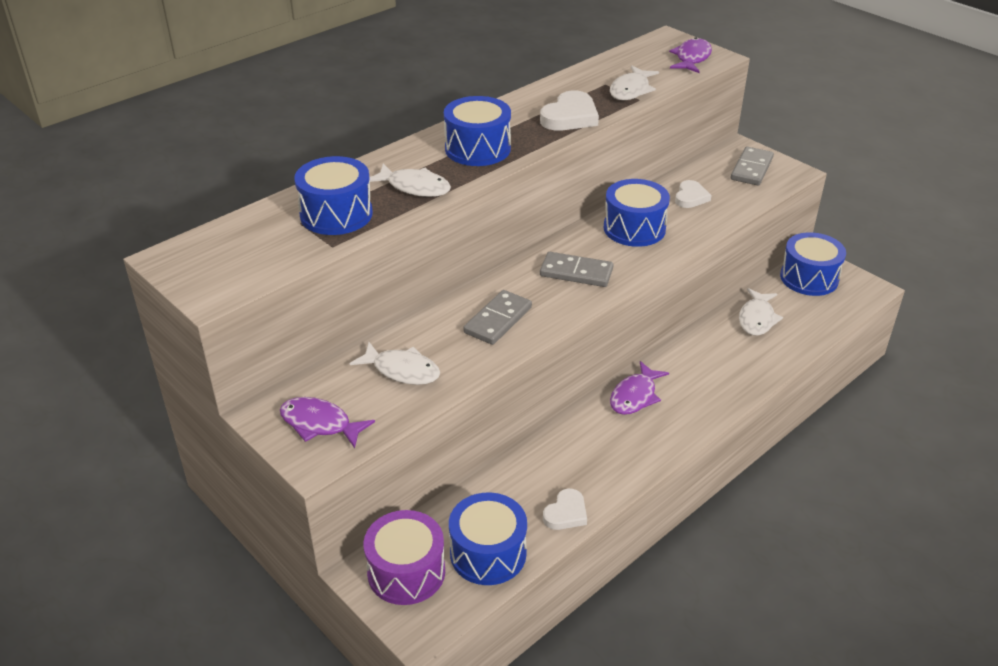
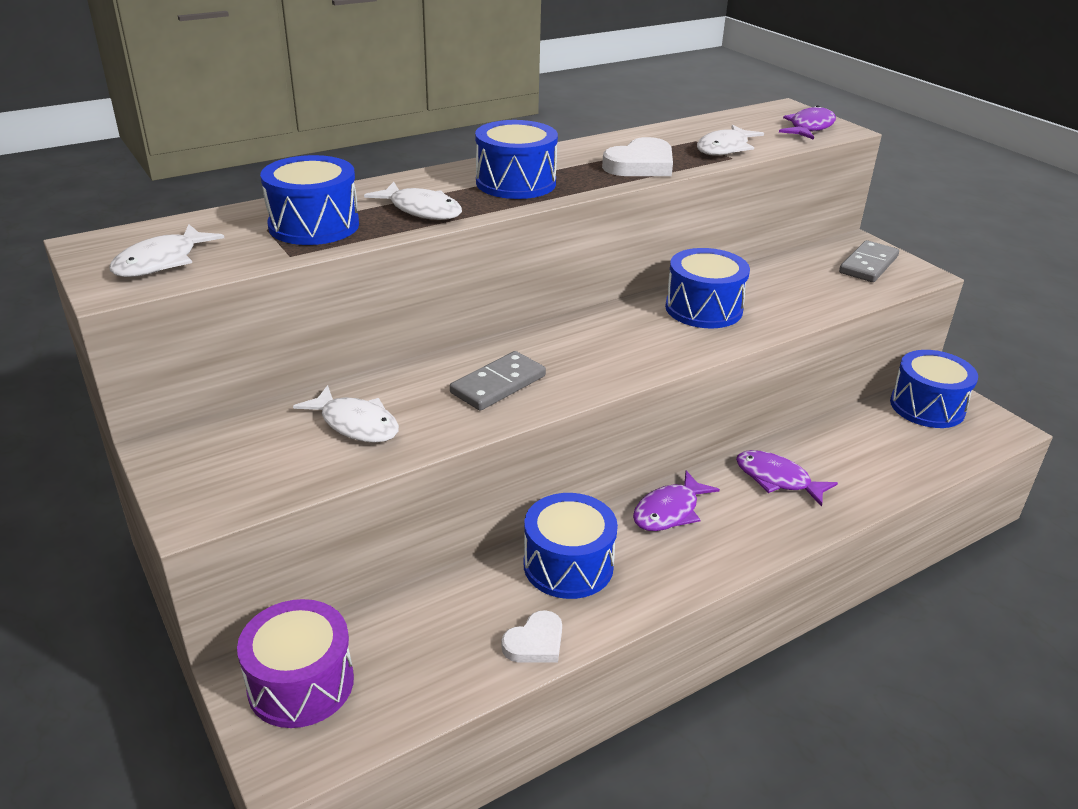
camera: 10 degrees right, 5 degrees down
(320, 424) = (225, 470): purple fish -> purple fish (777, 479)
(488, 553) = (415, 678): blue drum -> blue drum (568, 565)
(576, 272) = (615, 346): grey domino -> none
(690, 197) = (784, 285): white heart -> none
(757, 319) = (850, 443): white fish -> white fish (161, 262)

